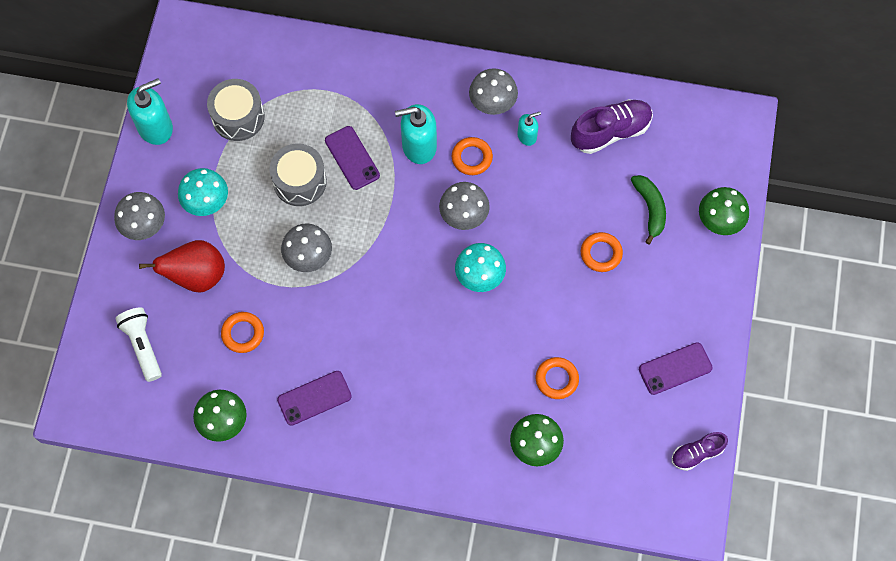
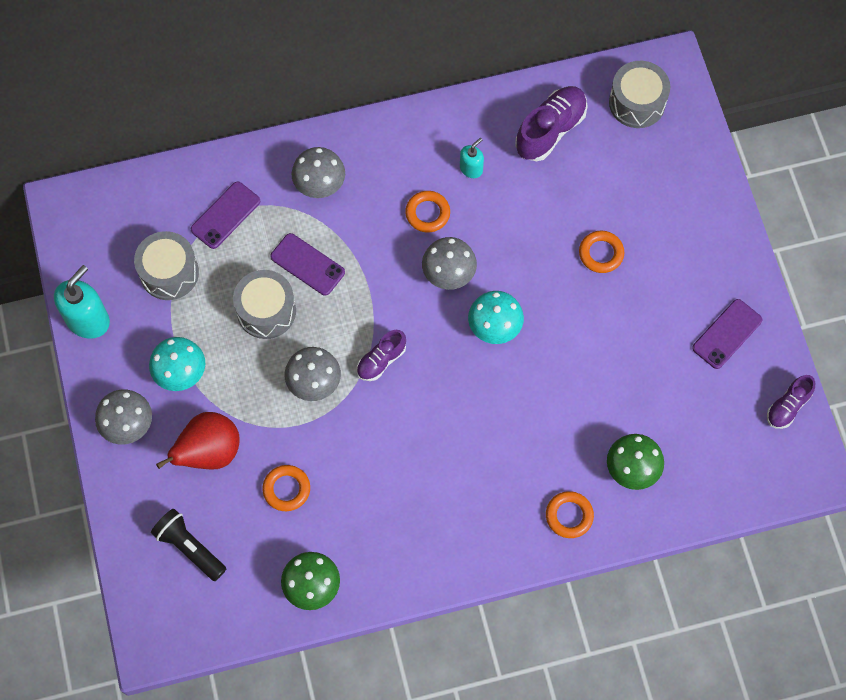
camera: 25 degrees left, 0 degrees up
(143, 346) = (189, 547): white flashlight -> black flashlight
(314, 398) = (392, 521): purple phone -> purple phone (225, 215)
(372, 262) = (381, 360): none -> purple shoe
(419, 146) = (368, 224): turquoise soap dispenser -> none
(492, 103) = (420, 150): grey mushroom -> grey mushroom (320, 185)
(556, 379) = (620, 395): orange ring -> orange ring (569, 516)
(650, 209) = (626, 189): green banana -> none
(697, 139) = (637, 103): none -> grey drum
(719, 221) = (697, 173): green mushroom -> none

